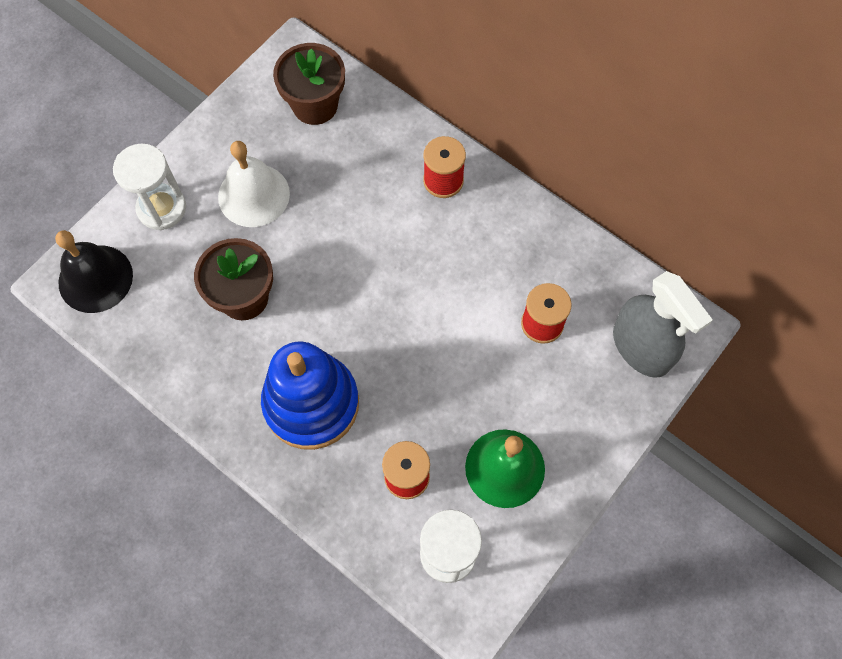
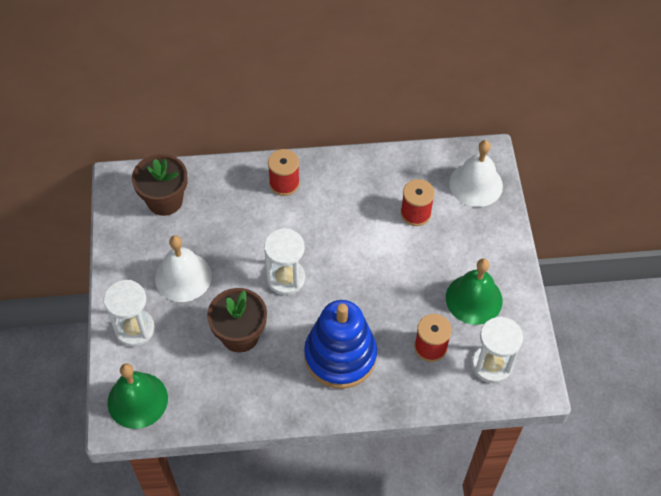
camera: 45 degrees left, 10 degrees down
(95, 278) = (137, 400): black bell -> green bell
(343, 279) = (286, 278): none -> white hourglass
(641, 347) = (476, 184): grey spray bottle -> white bell

